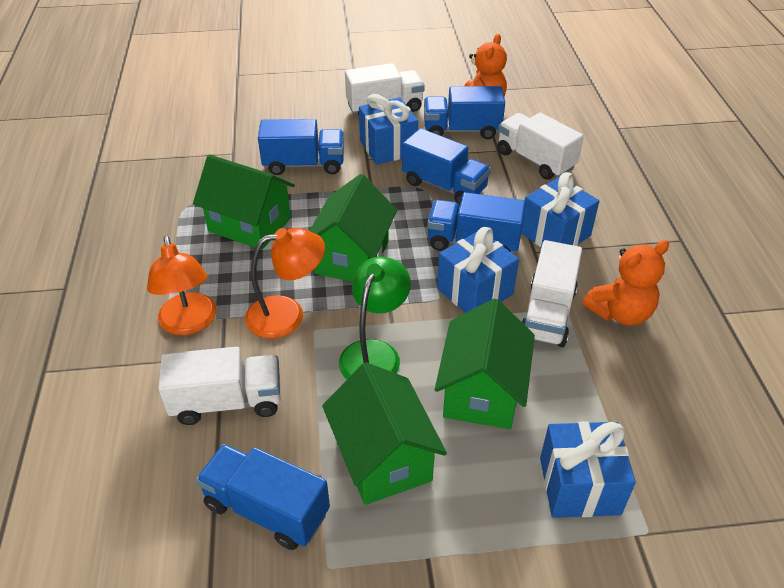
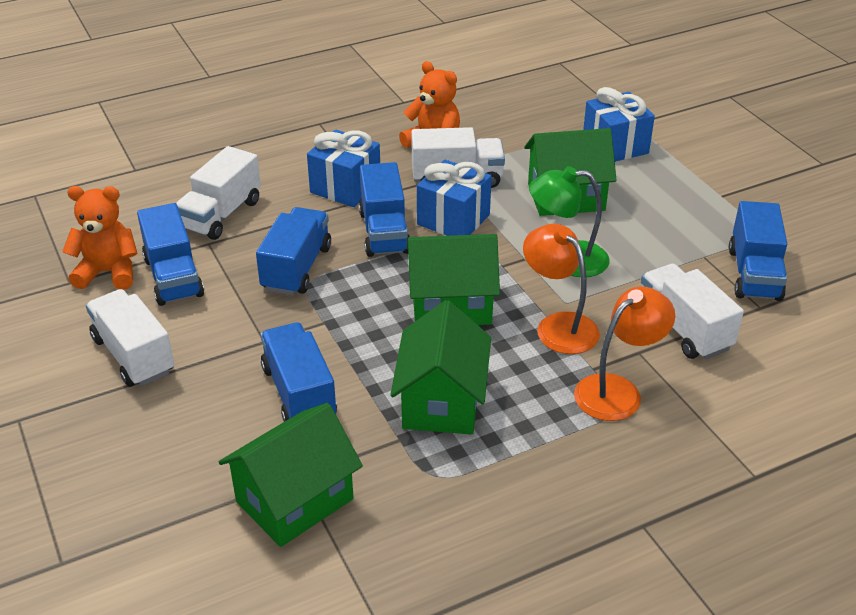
camera: 110 degrees left, 5 degrees down
(383, 458) = (664, 231): green house -> green house (295, 500)
(388, 147) = (233, 329): blue gift -> none

